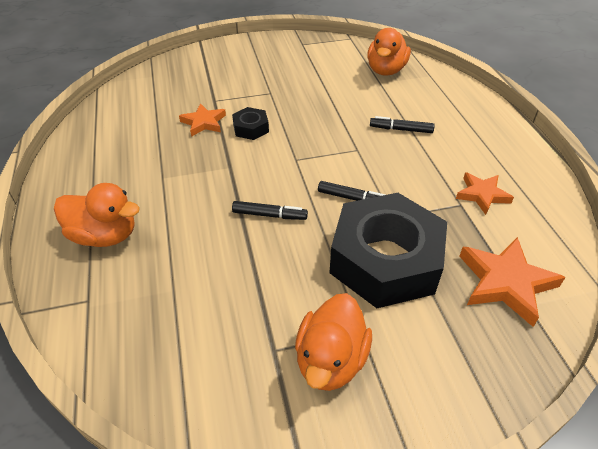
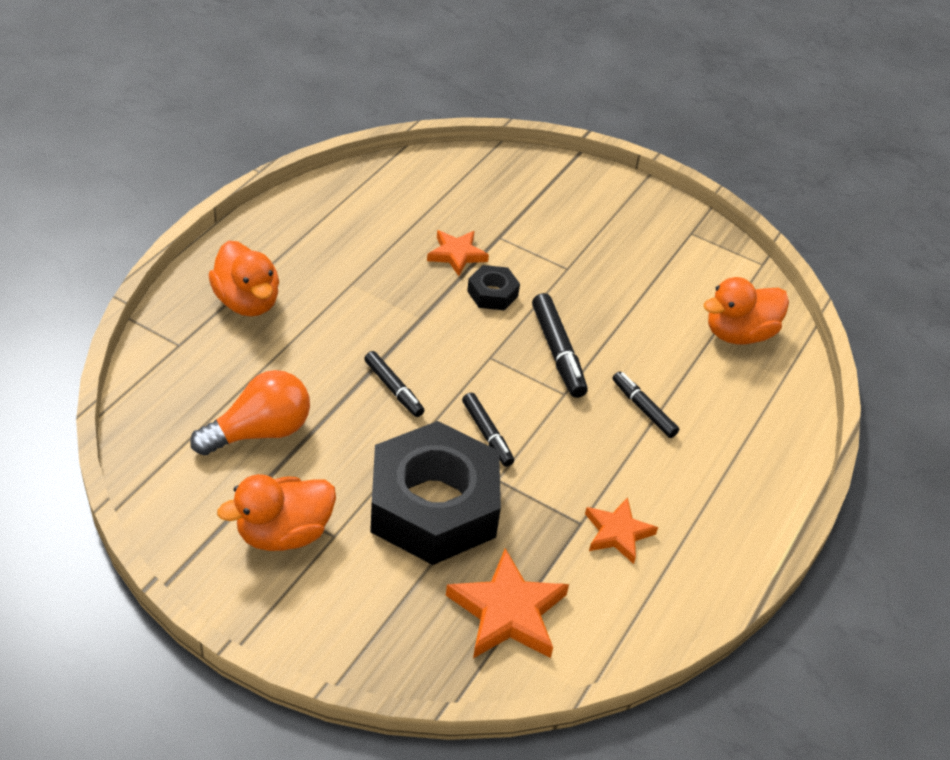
camera: 40 degrees right, 0 degrees up
(224, 309) = (260, 432): none -> orange light bulb
(324, 133) = (557, 352): none -> black marker

